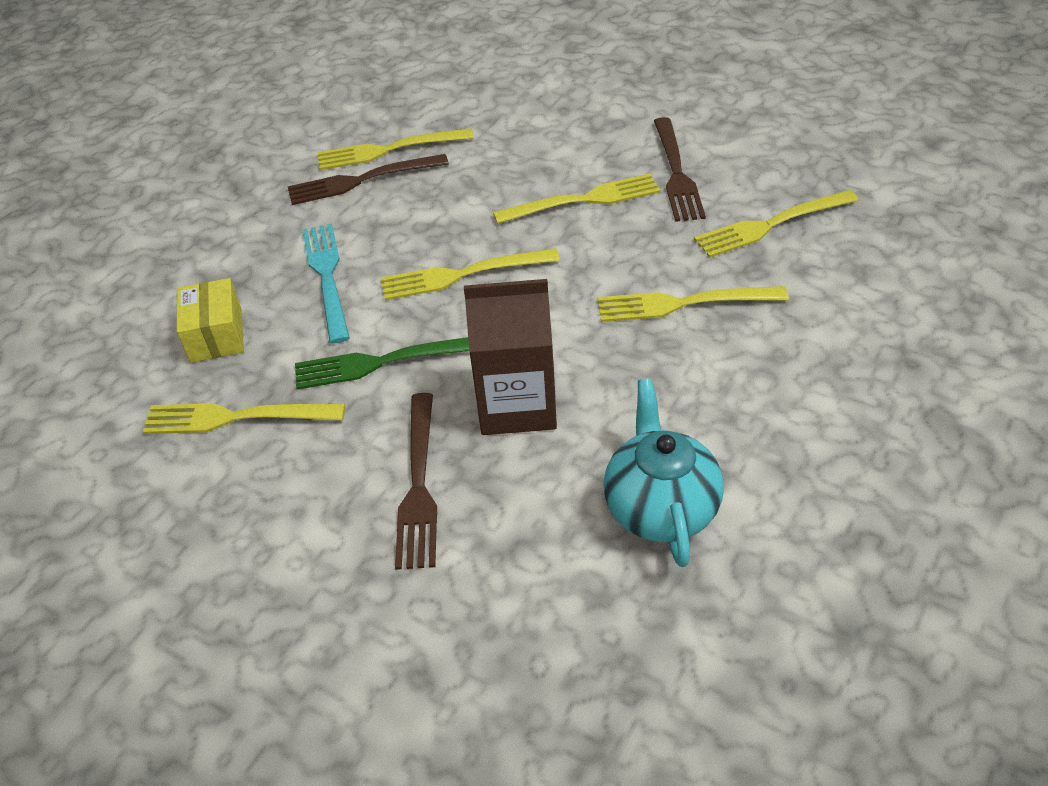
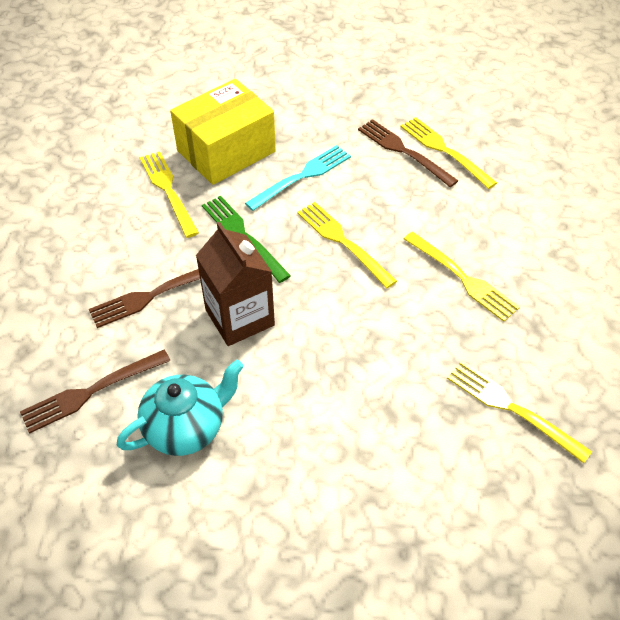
camera: 60 degrees right, 5 degrees up
(216, 335) = (226, 151): yellow box -> yellow box, size x1.84
(676, 173) = (534, 324): brown fork -> brown fork (91, 392)
(684, 304) = (385, 378): yellow fork -> none

